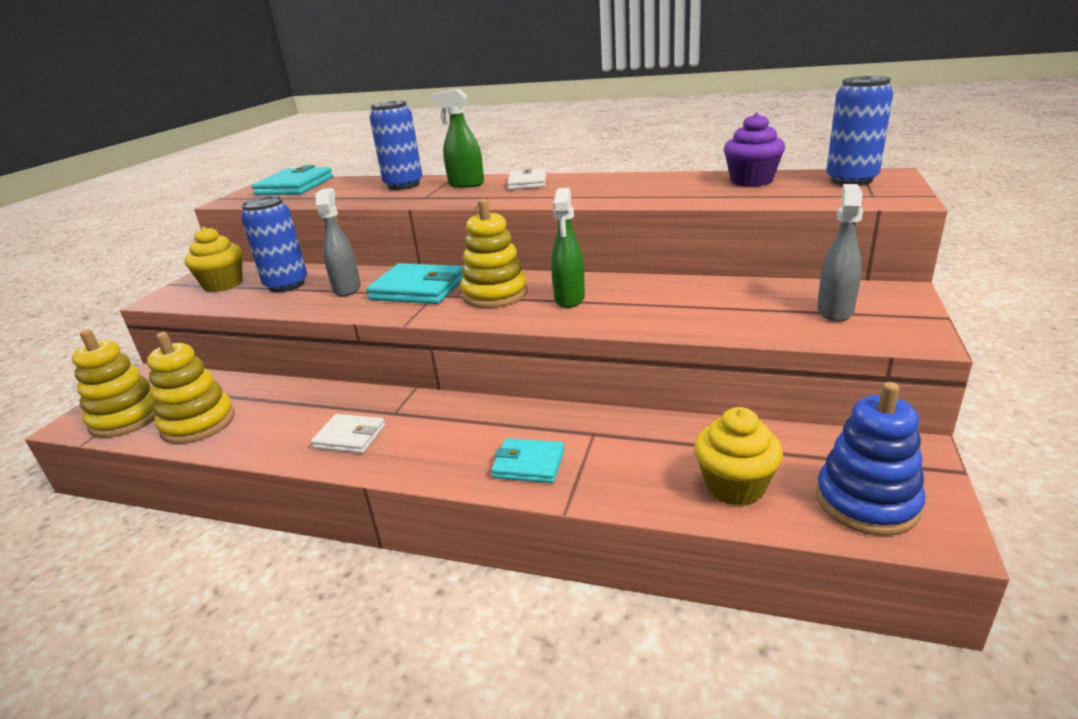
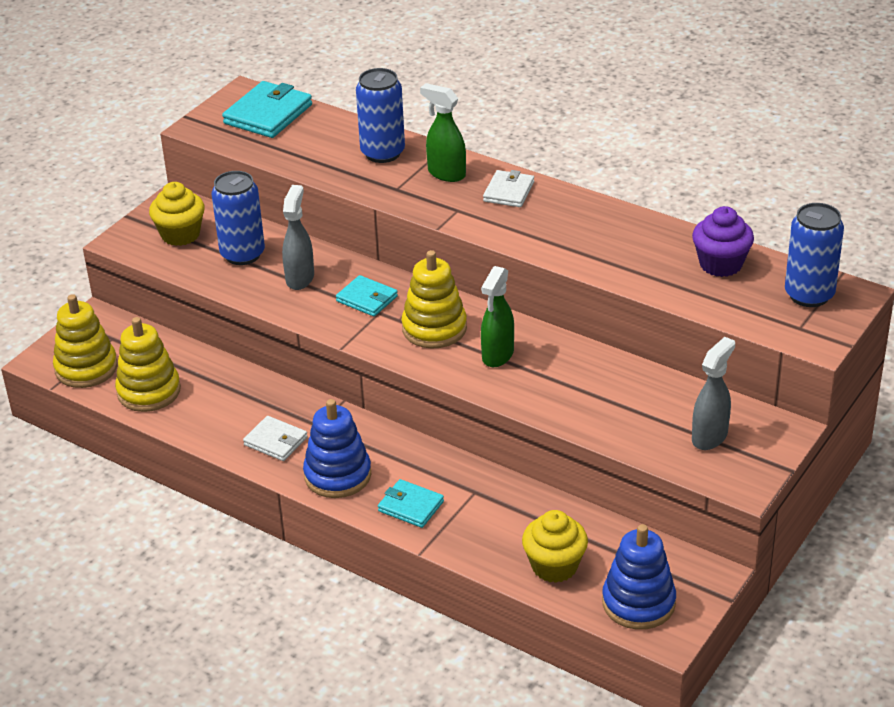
camera: 15 degrees right, 10 degrees up
(418, 289) = (367, 299): turquoise wallet -> turquoise wallet, size x0.62
(431, 453) = (337, 475): none -> blue stacking toy

